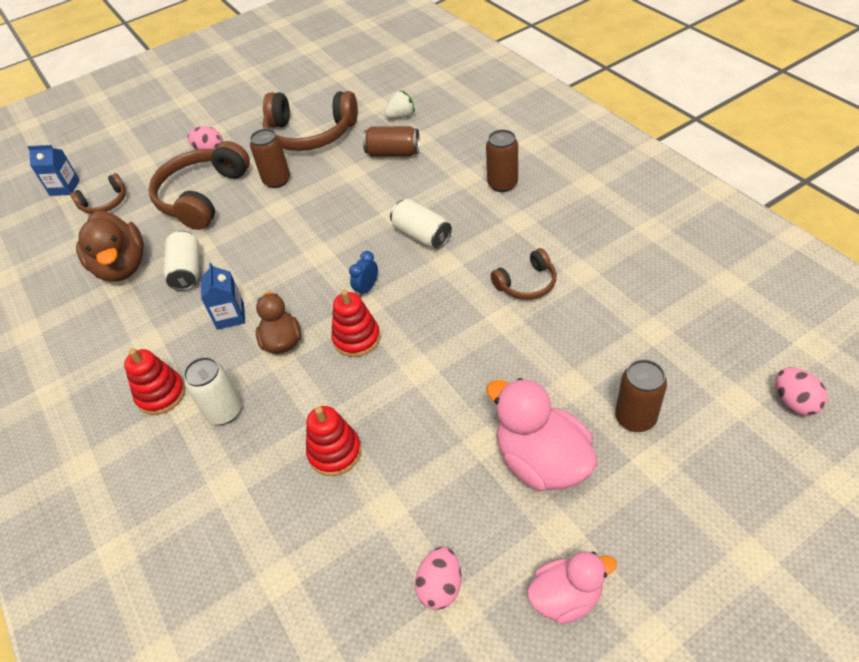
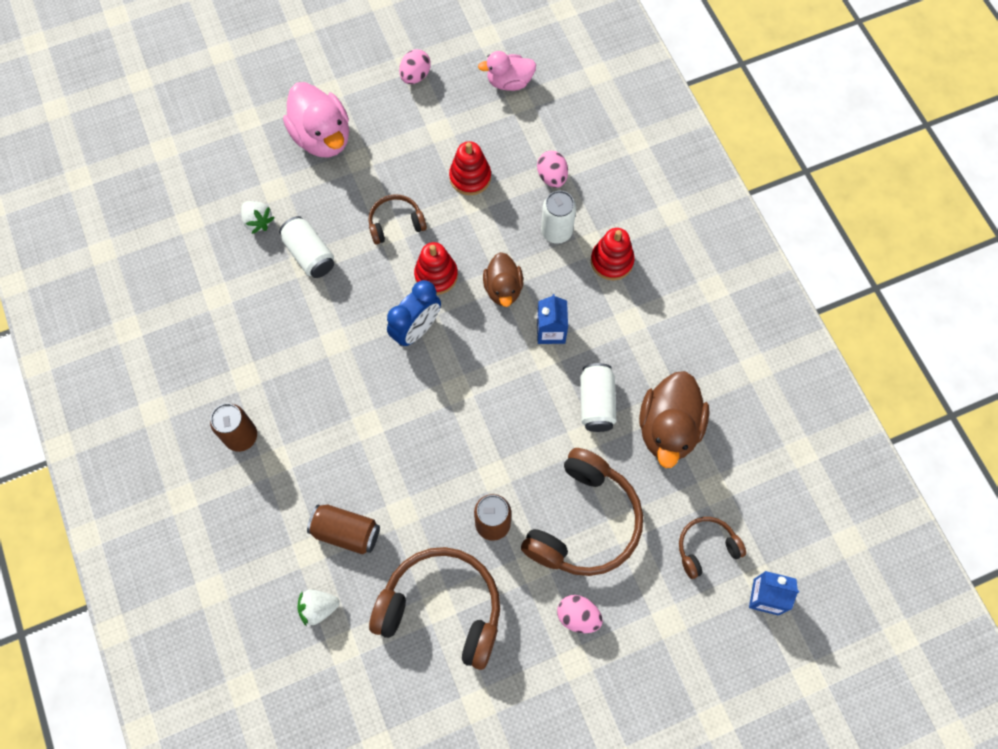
camera: 175 degrees left, 20 degrees up
(122, 267) = (668, 428): brown duck -> brown duck turned 150 degrees counterclockwise
(367, 288) = (416, 329): blue clock -> blue clock, size x1.80
(421, 235) = (348, 384): white can -> white can (309, 254)
(527, 284) = (270, 295): brown headphones -> brown headphones (395, 223)
(565, 597) = (341, 55): pink duck -> pink duck (509, 82)
(574, 346) = (258, 221): none -> white strawberry
(635, 418) = (242, 152): brown can -> none
(794, 402) = (126, 138): pink egg -> pink egg (552, 177)

